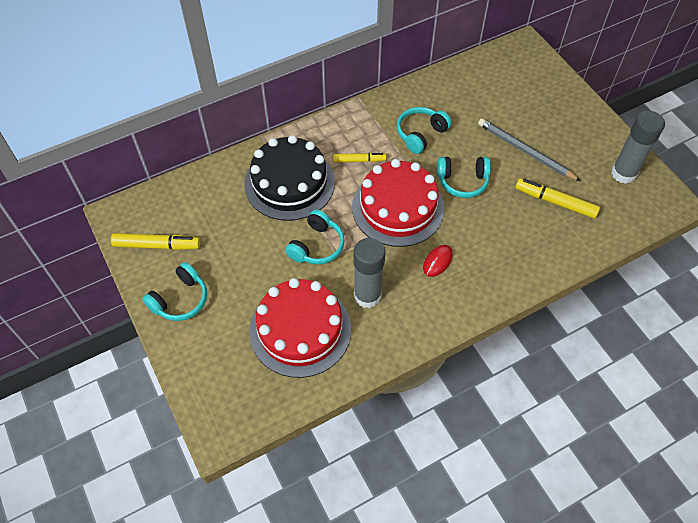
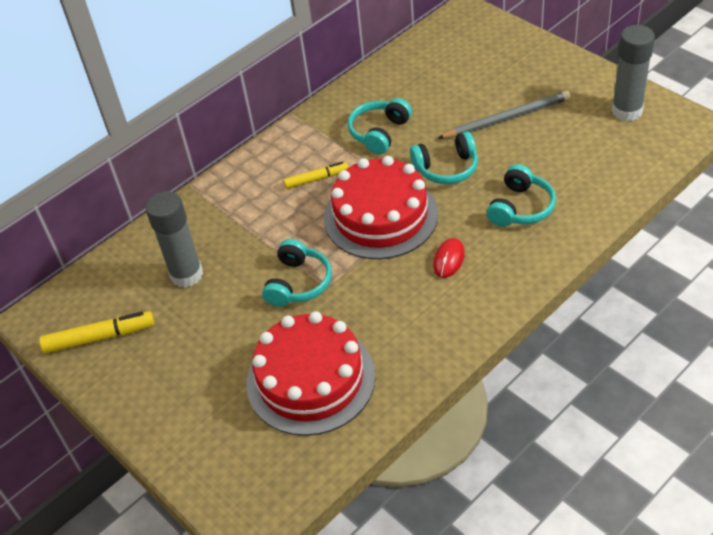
camera: 10 degrees left, 10 degrees down
(180, 299) = (149, 389): turquoise headphones -> turquoise headphones (520, 207)
(289, 183) = (241, 225): black cake -> none
(367, 295) = (378, 319): grey glue stick -> grey glue stick (186, 274)
(525, 151) = (507, 118): grey pencil -> grey pencil turned 135 degrees clockwise
(555, 202) = (561, 160): yellow marker -> none

